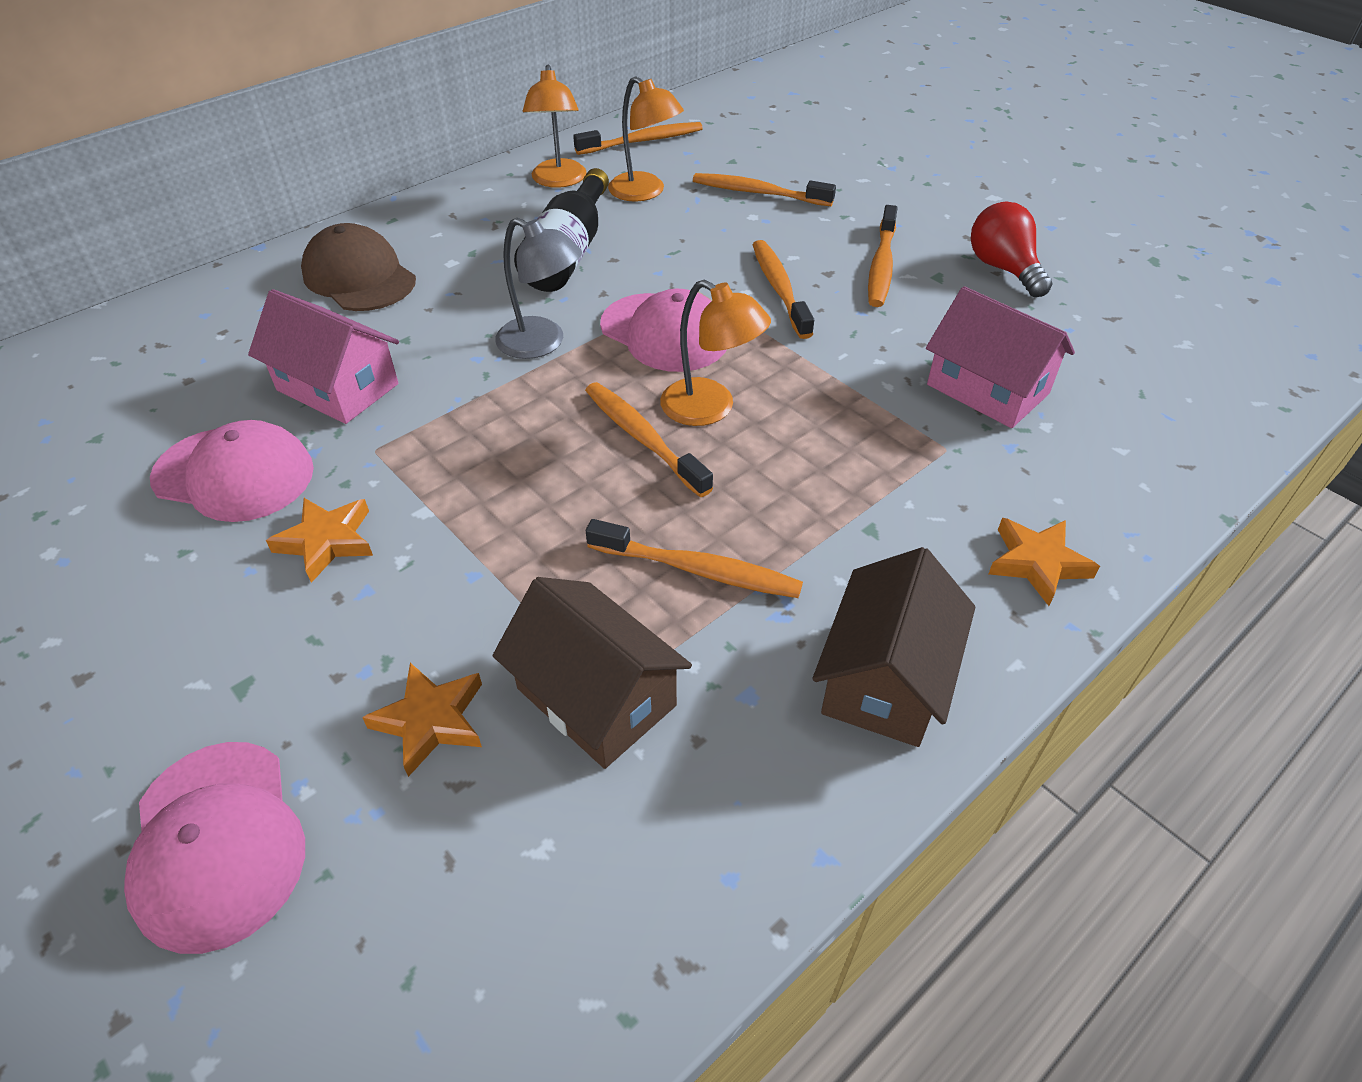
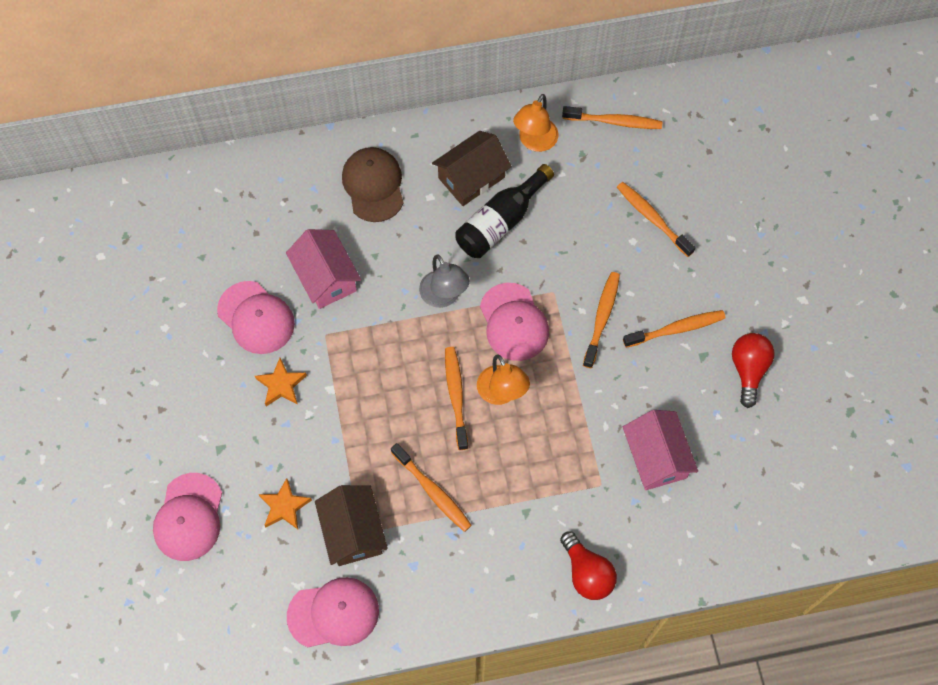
camera: 30 degrees right, 20 degrees up
(645, 192) = (581, 182): orange lamp -> none
(650, 864) = (333, 613): none -> pink cap
(881, 266) = (676, 329): orange toothbrush -> orange toothbrush turned 150 degrees counterclockwise
(885, 679) = (474, 590): brown house -> brown house (471, 178)
(1037, 563) = (587, 573): orange star -> red light bulb

